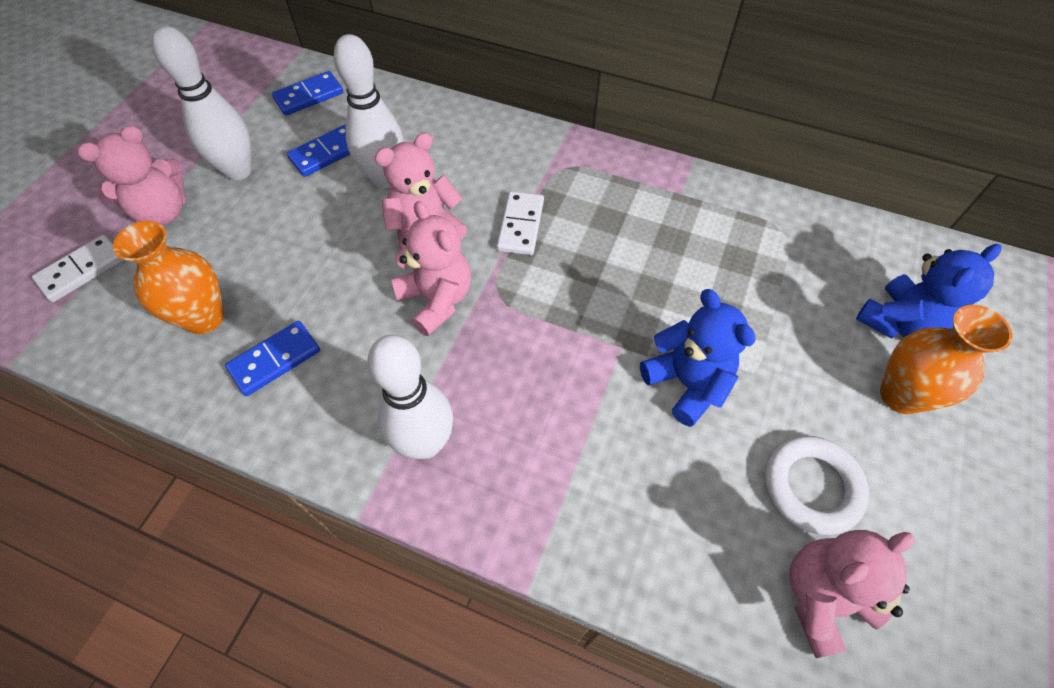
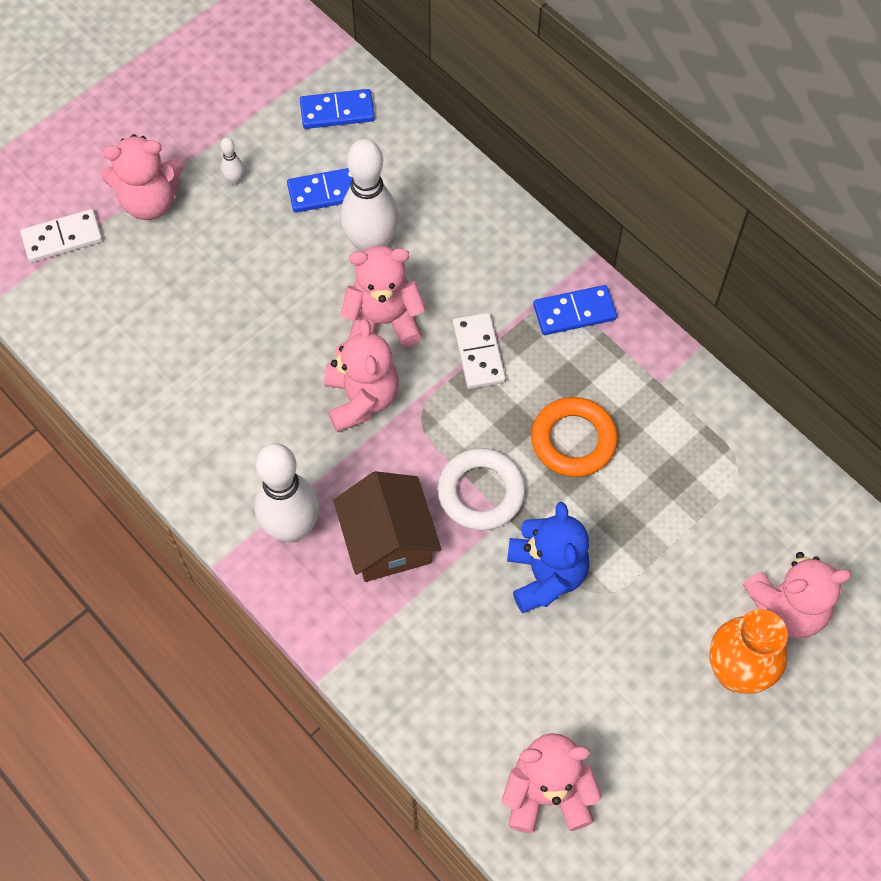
camera: 25 degrees right, 5 degrees up
(204, 318) = (152, 331): orange vase -> none
(238, 171) = (235, 180): white bowling pin -> white bowling pin, size x0.41
(275, 360) = (197, 398): blue domino -> blue domino (574, 312)
(520, 225) = (478, 352): white domino -> white domino turned 45 degrees counterclockwise
(526, 414) = (388, 540): none -> brown house
(640, 262) = (573, 440): none -> orange ring
(811, 487) = (597, 709): white ring -> white ring (481, 492)
(900, 323) = (787, 608): blue teddy bear -> pink teddy bear

